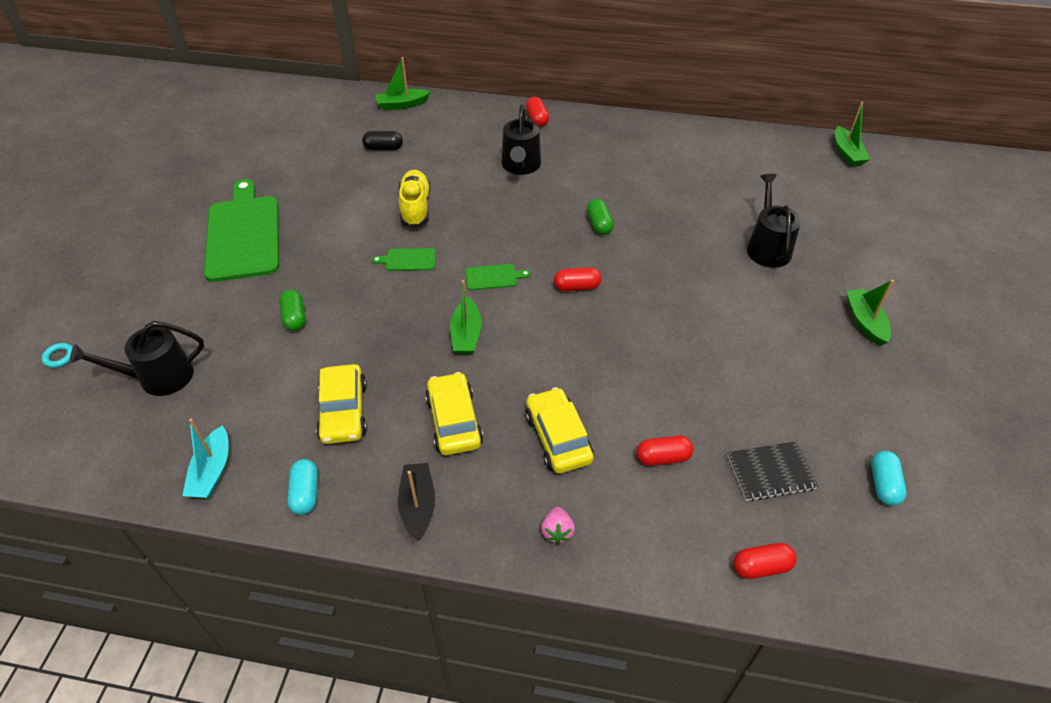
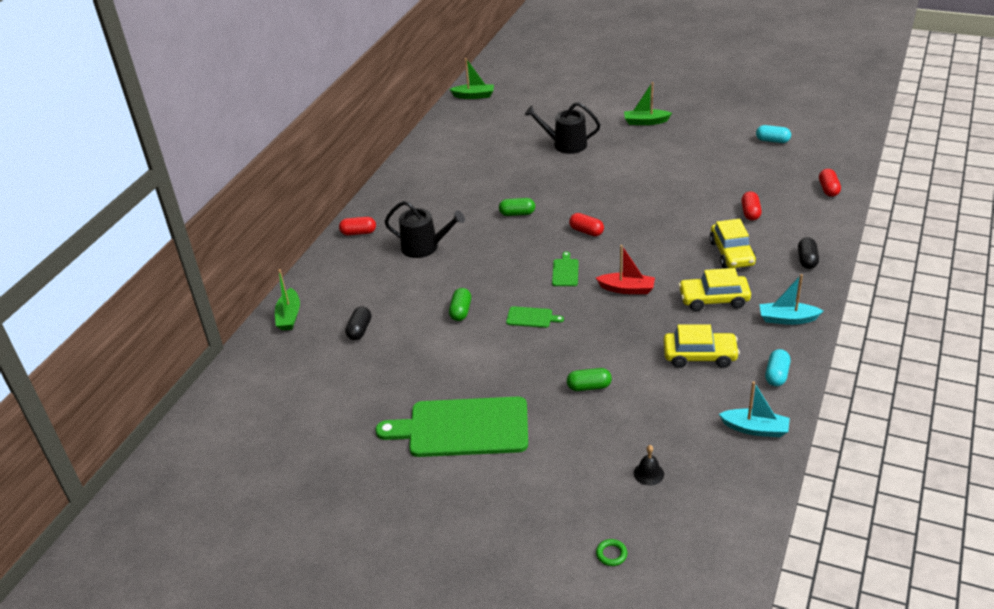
camera: 75 degrees left, 10 degrees down
(59, 357) = (611, 554): turquoise ring -> green ring
(159, 377) = (648, 473): black watering can -> black bell
(305, 493) = (776, 375): turquoise capsule -> turquoise capsule turned 75 degrees counterclockwise
(408, 260) = (531, 317): green cutting board -> green cutting board turned 90 degrees counterclockwise
(415, 207) = (460, 311): yellow shoe -> green capsule
(418, 505) = (787, 319): black boat -> turquoise boat
(466, 334) = (627, 289): green boat -> red boat
(557, 531) = (807, 260): pink strawberry -> black capsule
(558, 438) = (732, 253): yellow car -> yellow car turned 90 degrees counterclockwise
(577, 287) = (586, 231): red capsule -> red capsule turned 60 degrees counterclockwise
(771, 472) = (763, 175): black notebook -> none

